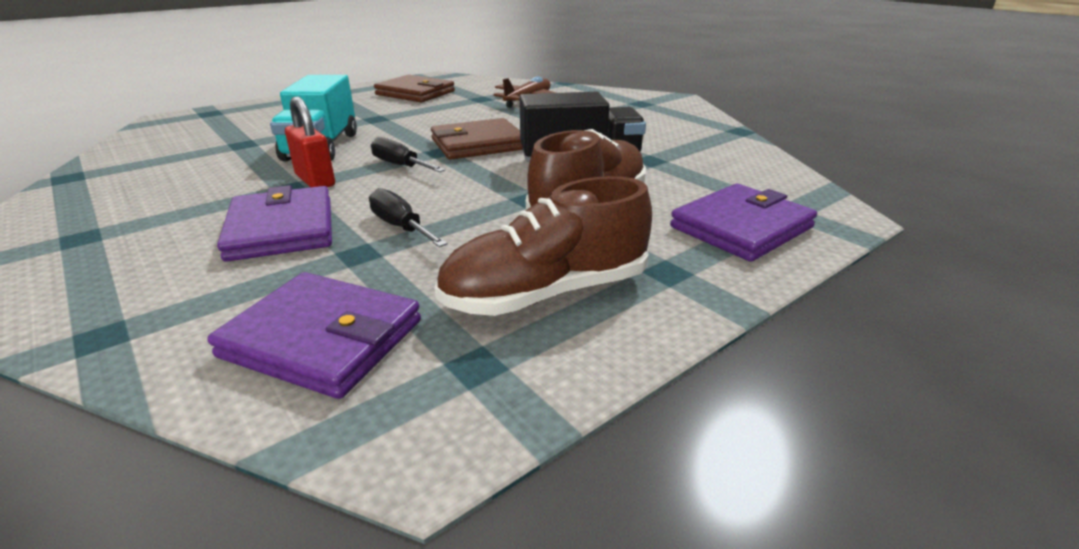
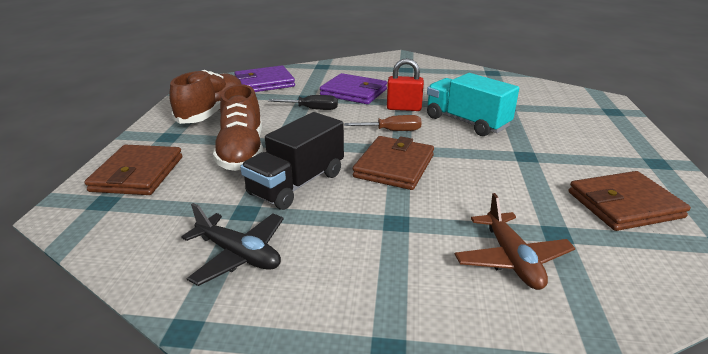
camera: 135 degrees right, 0 degrees up
(400, 165) = (392, 131): black screwdriver -> brown screwdriver
(680, 143) = (239, 255): none -> black plane
(741, 227) = (138, 174): purple wallet -> brown wallet

